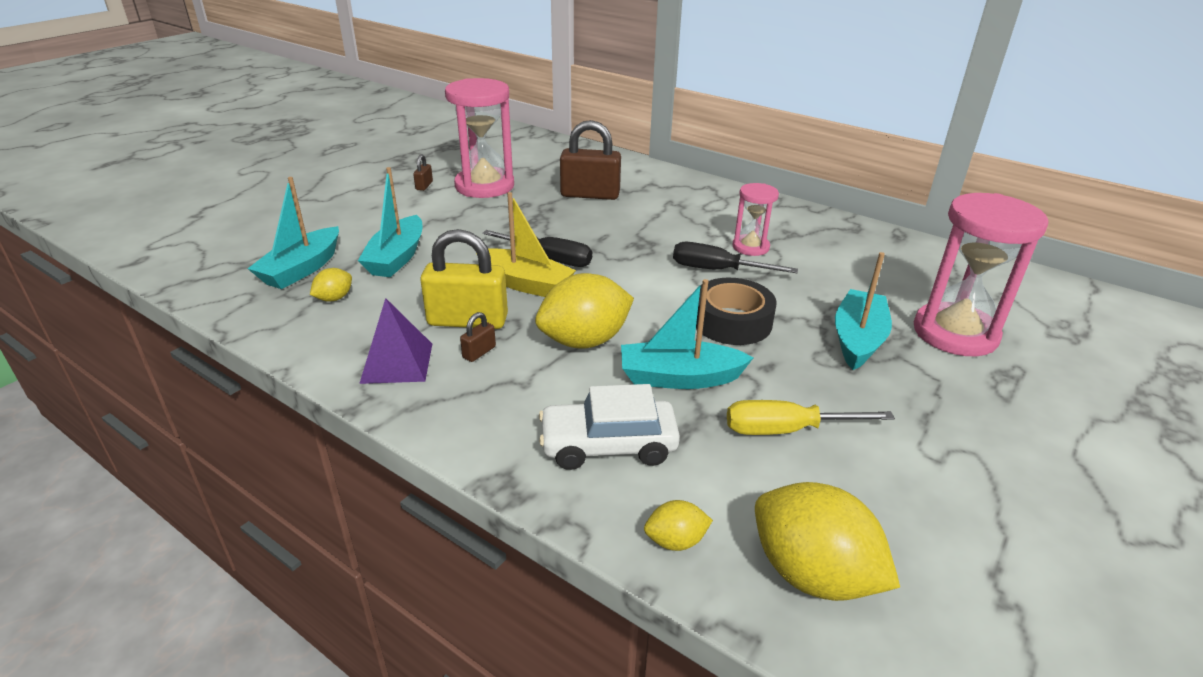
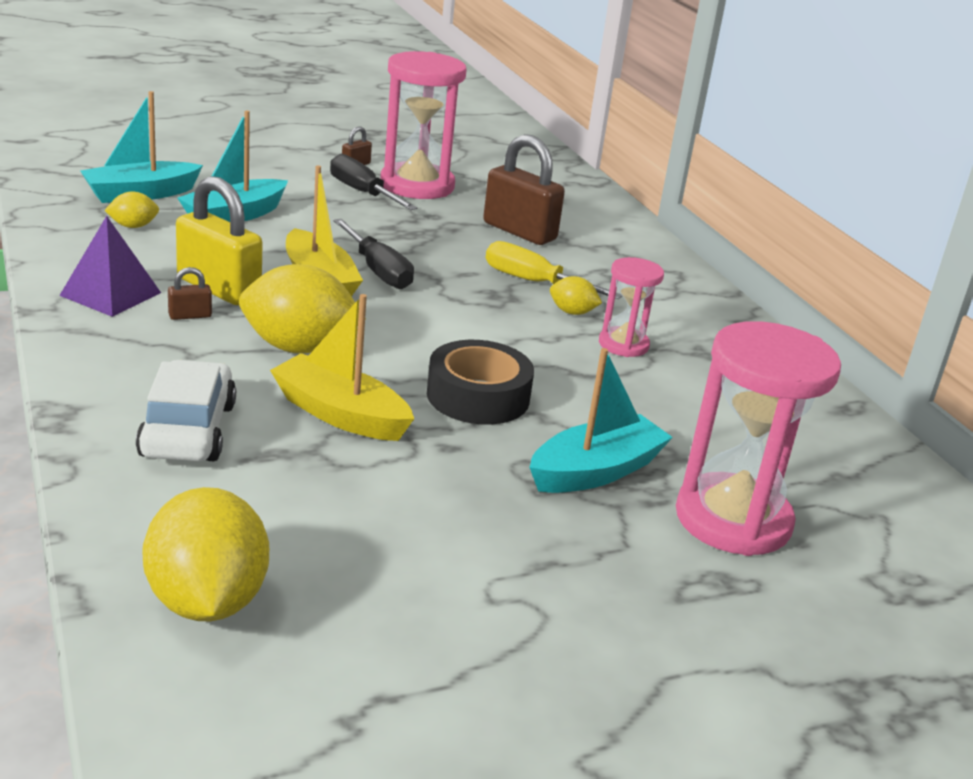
camera: 30 degrees right, 5 degrees down
(608, 445) = (188, 430): white car -> white car turned 60 degrees clockwise
(675, 541) = (131, 518): yellow lemon -> yellow lemon (572, 312)
(679, 378) = (340, 414): turquoise boat -> yellow boat
(717, 270) = (544, 349): black screwdriver -> black screwdriver (363, 193)
(786, 430) = (374, 500): yellow screwdriver -> yellow screwdriver (534, 282)

